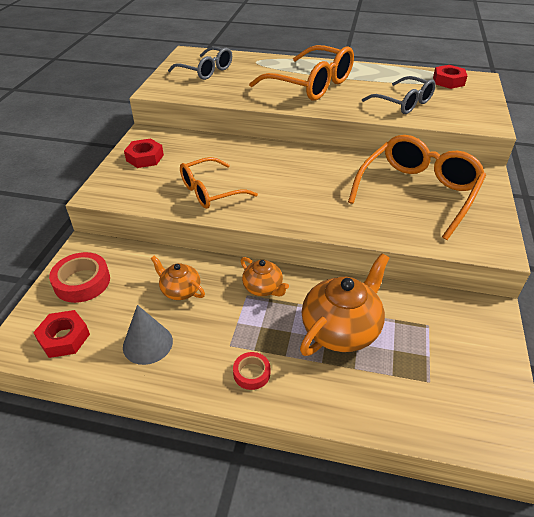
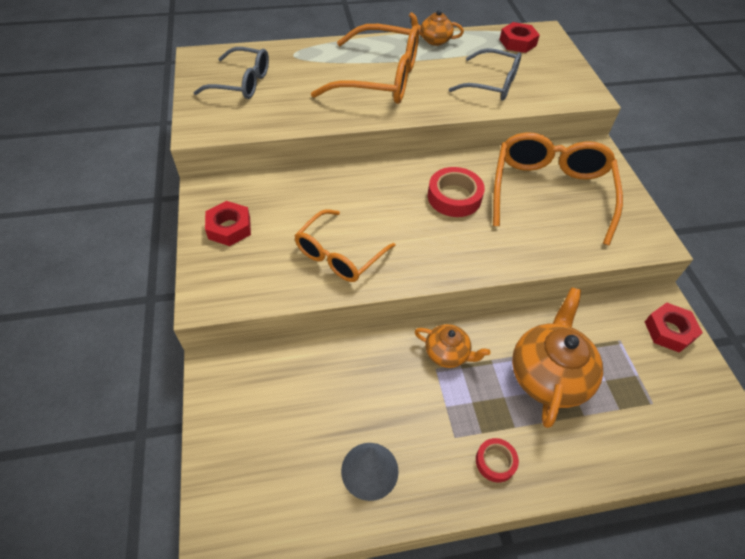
camera: 25 degrees left, 10 degrees up
(64, 338) = (271, 502): red nut -> red nut (669, 331)
(82, 282) = (243, 419): red tape -> red tape (454, 197)
(180, 290) = (363, 389): orange teapot -> orange teapot (434, 40)

